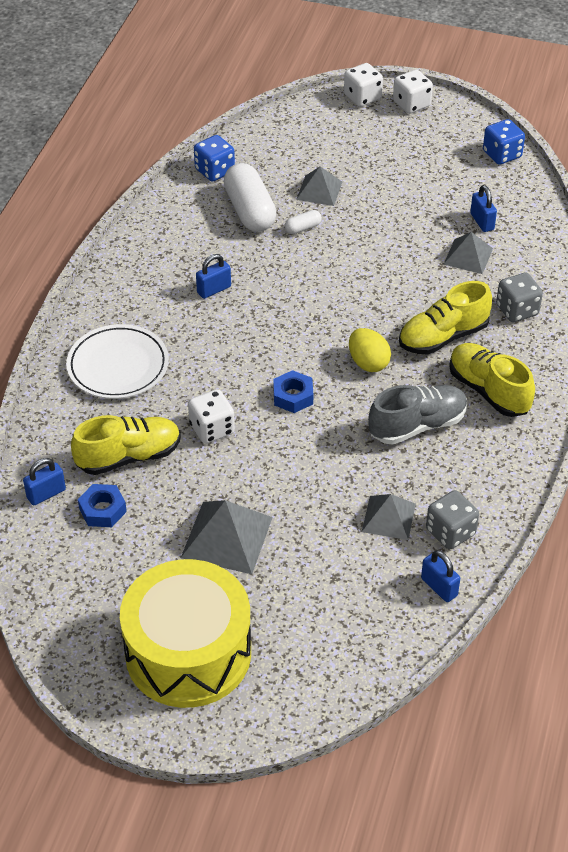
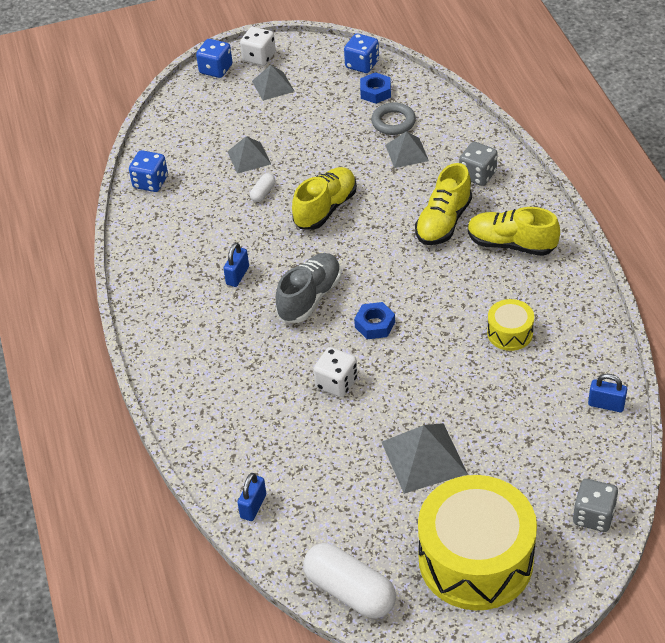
camera: 30 degrees left, 0 degrees up
(103, 510) = (310, 492): blue nut -> blue nut (375, 92)
(118, 366) = (216, 375): white plate -> none
(129, 456) = (292, 440): yellow shoe -> yellow shoe (325, 208)
(250, 211) = (209, 200): white capsule -> white capsule (350, 591)
(362, 97) = (216, 69): white dice -> blue dice
(368, 363) = (407, 270): yellow egg -> none
(388, 517) = (526, 375): grey pyramid -> grey pyramid (273, 86)
(409, 471) = (510, 333): none -> yellow drum
(417, 425) = (485, 297): grey shoe -> grey shoe (310, 297)
(450, 532) = (578, 361): grey dice -> grey dice (593, 516)
(482, 222) = (393, 122): blue padlock -> grey ring

